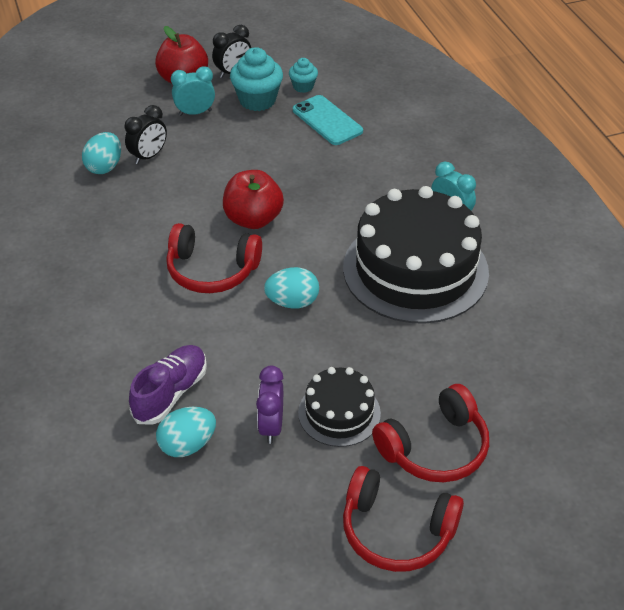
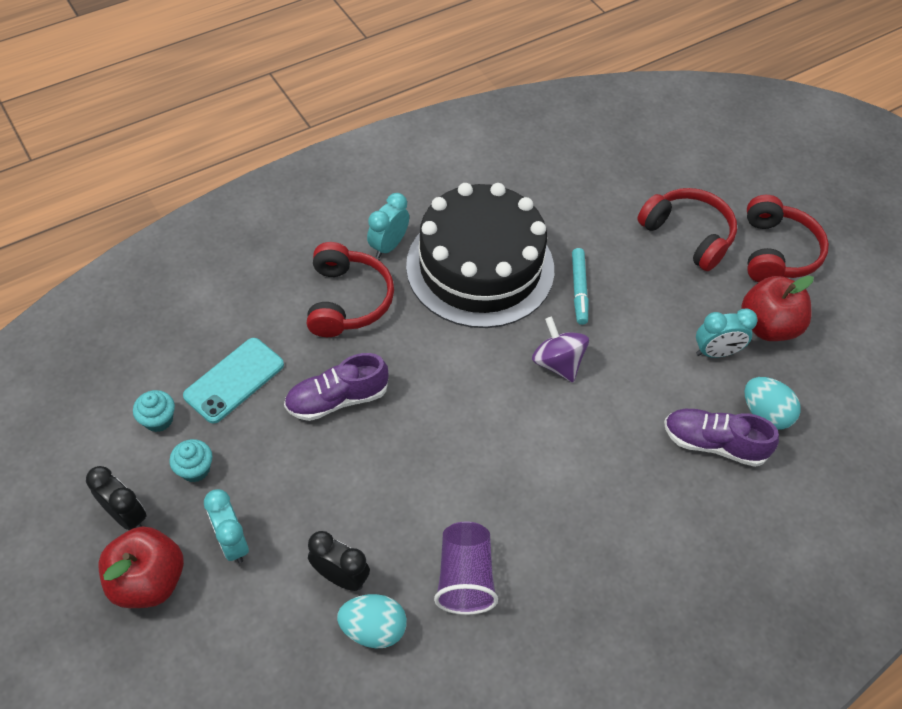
camera: 105 degrees left, 10 degrees up
(119, 214) = (464, 577): none -> purple cup
(211, 270) = (534, 448): red headphones -> red headphones (348, 300)
(253, 219) = (439, 424): red apple -> red apple (768, 326)
(257, 100) = (195, 469): turquoise cupcake -> turquoise cupcake, size x0.57
(271, 426) = (716, 352): purple clock -> turquoise clock
(292, 302) = (557, 363): turquoise egg -> purple spinning top
(294, 168) = (337, 399): none -> purple shoe
(339, 413) = (680, 304): black cake -> none
(374, 335) = (579, 290): none -> turquoise marker

